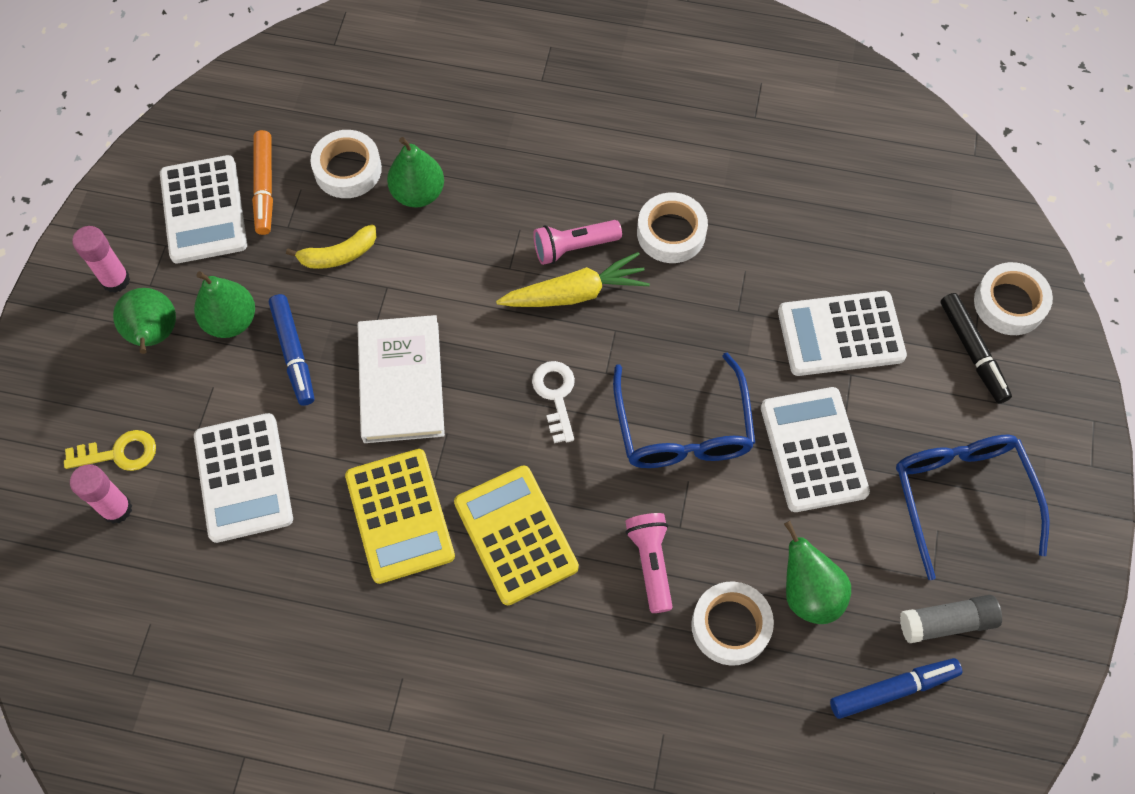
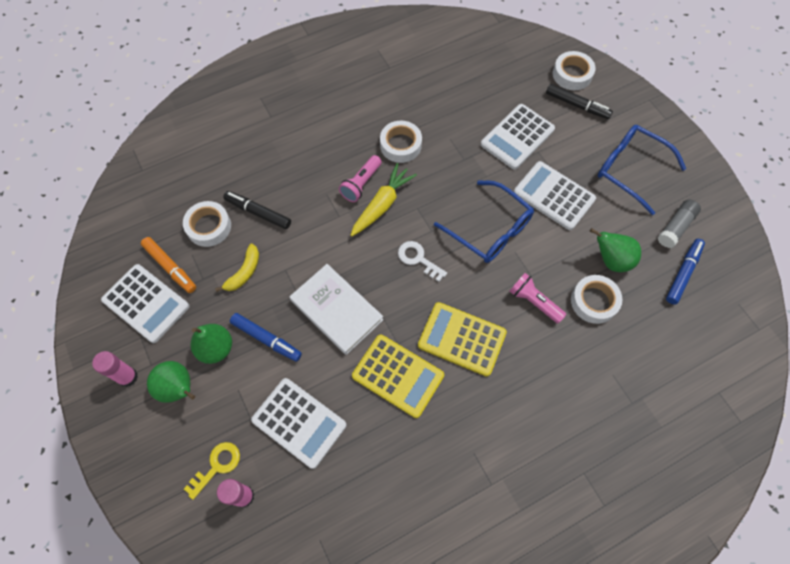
camera: 40 degrees left, 0 degrees up
(418, 193) = (258, 213): green pear -> black marker

